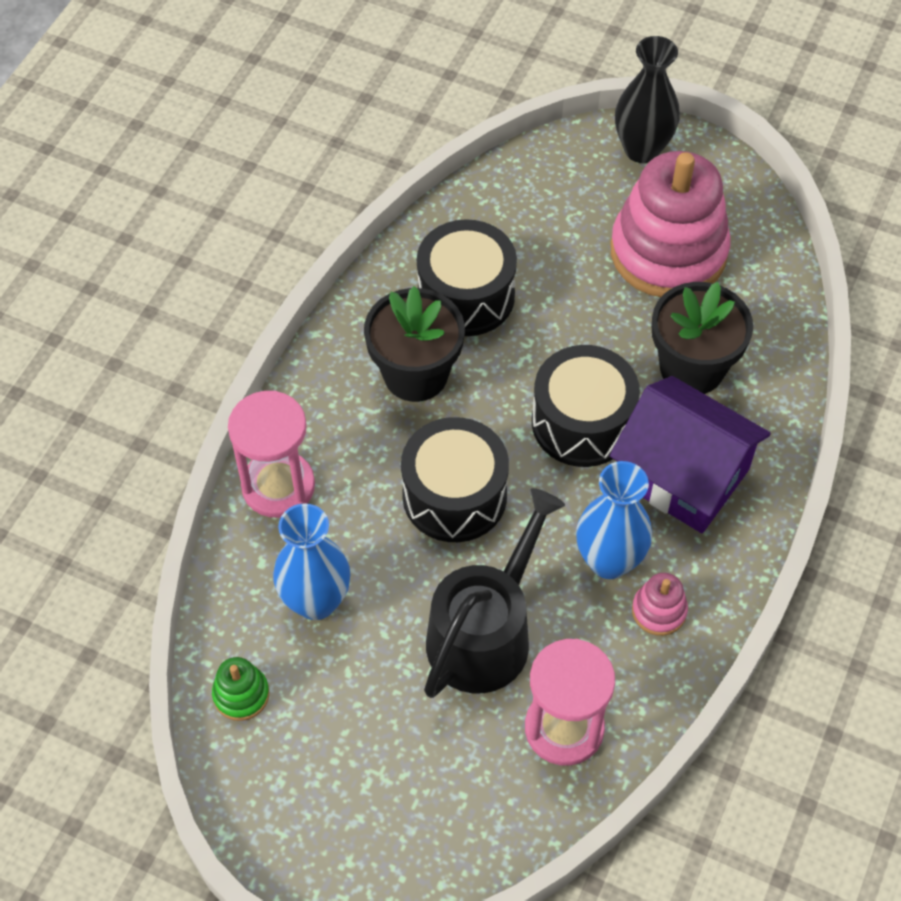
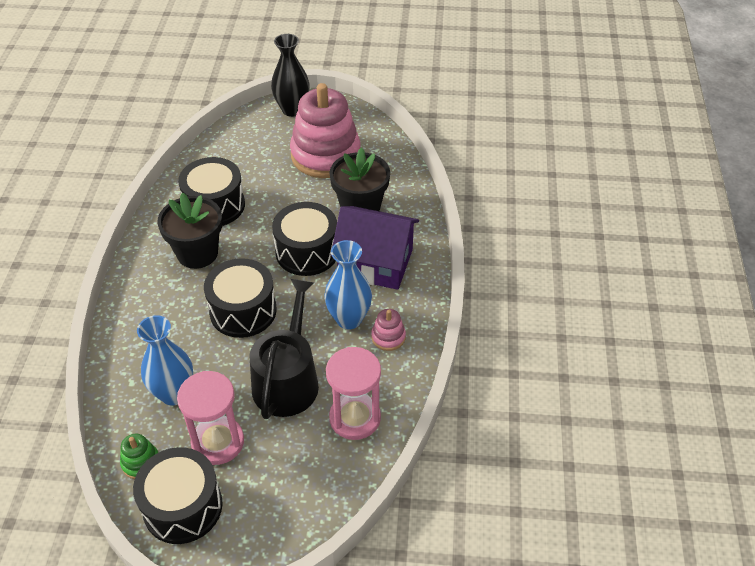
camera: 20 degrees left, 10 degrees down
(278, 486) = (129, 336): pink hourglass -> pink hourglass (218, 442)
(279, 782) = (183, 506): none -> black drum

